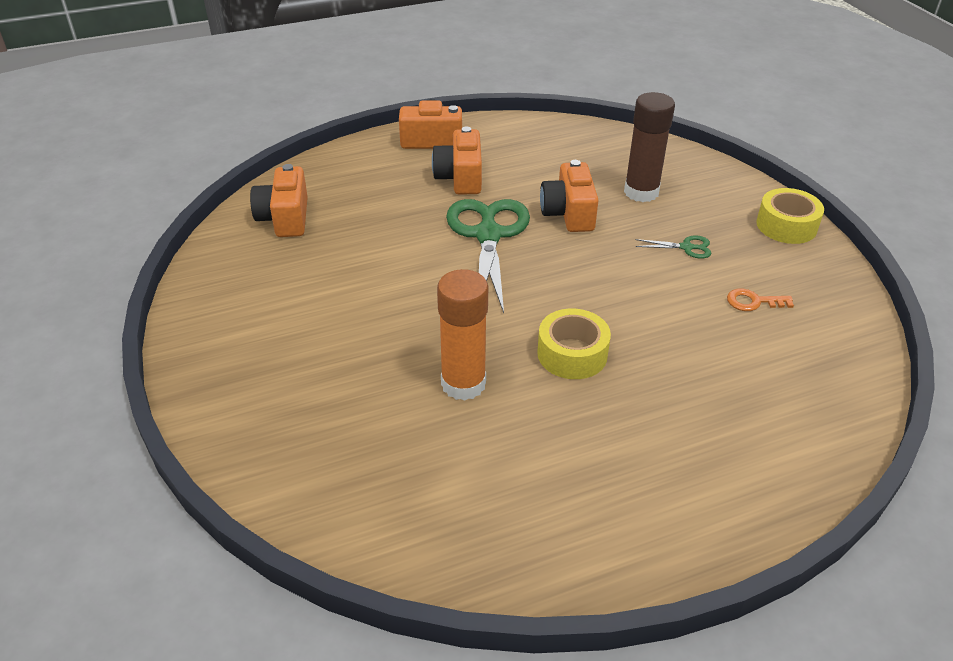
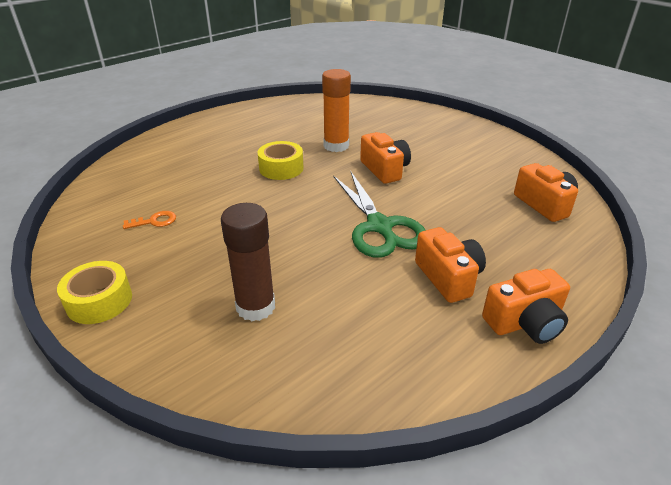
camera: 160 degrees right, 5 degrees down
(568, 213) = (322, 263): orange camera -> orange camera (385, 170)
(686, 247) = (206, 254): green scissors -> none

